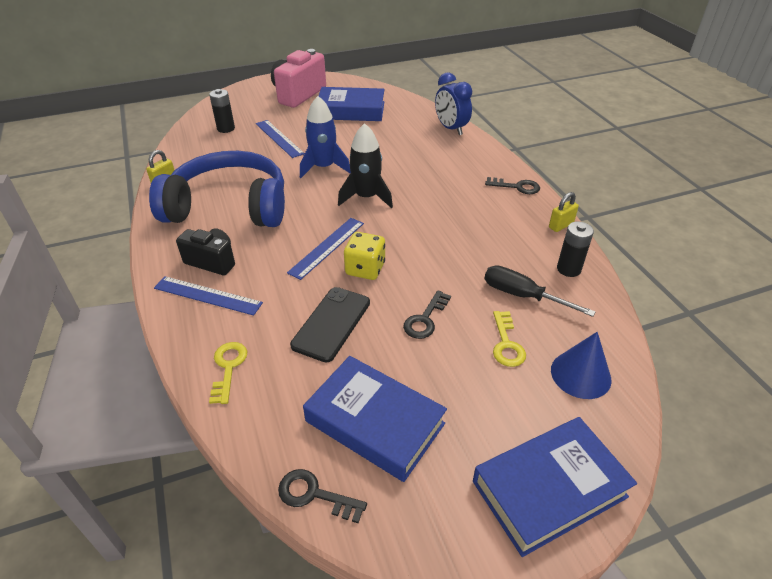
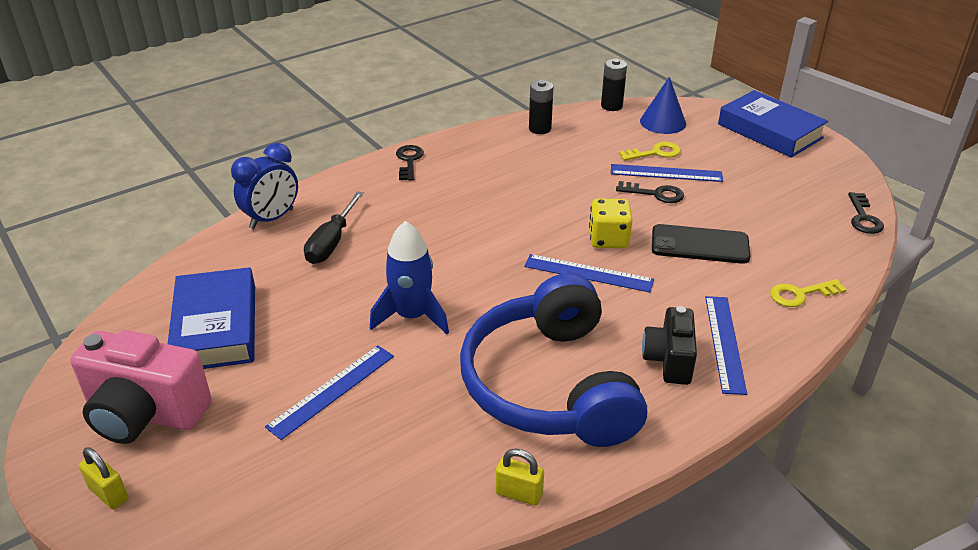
camera: 105 degrees left, 5 degrees down
(226, 128) = (306, 479): black battery -> black battery (611, 106)
(366, 197) = (473, 263): black rocket -> none
(374, 422) = (782, 202): blue book -> none
(462, 340) = (666, 173): none -> blue ruler
(521, 295) = (590, 149): black screwdriver -> black screwdriver (331, 243)
(561, 225) = (473, 134): yellow padlock -> yellow padlock (109, 494)

